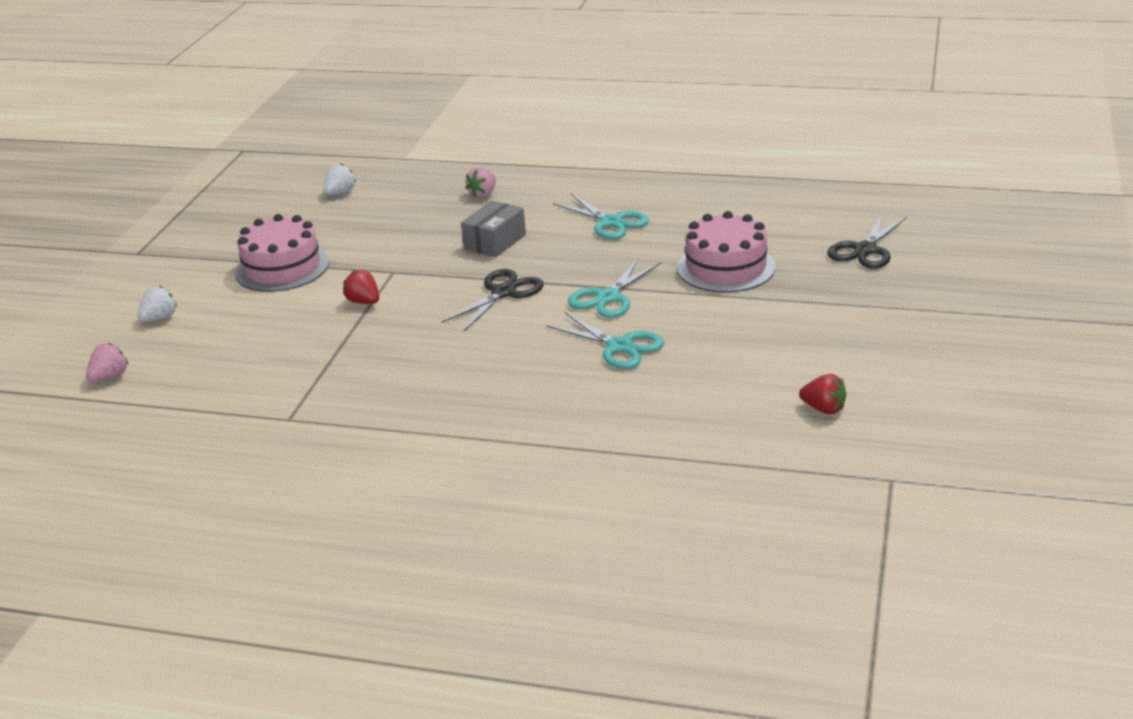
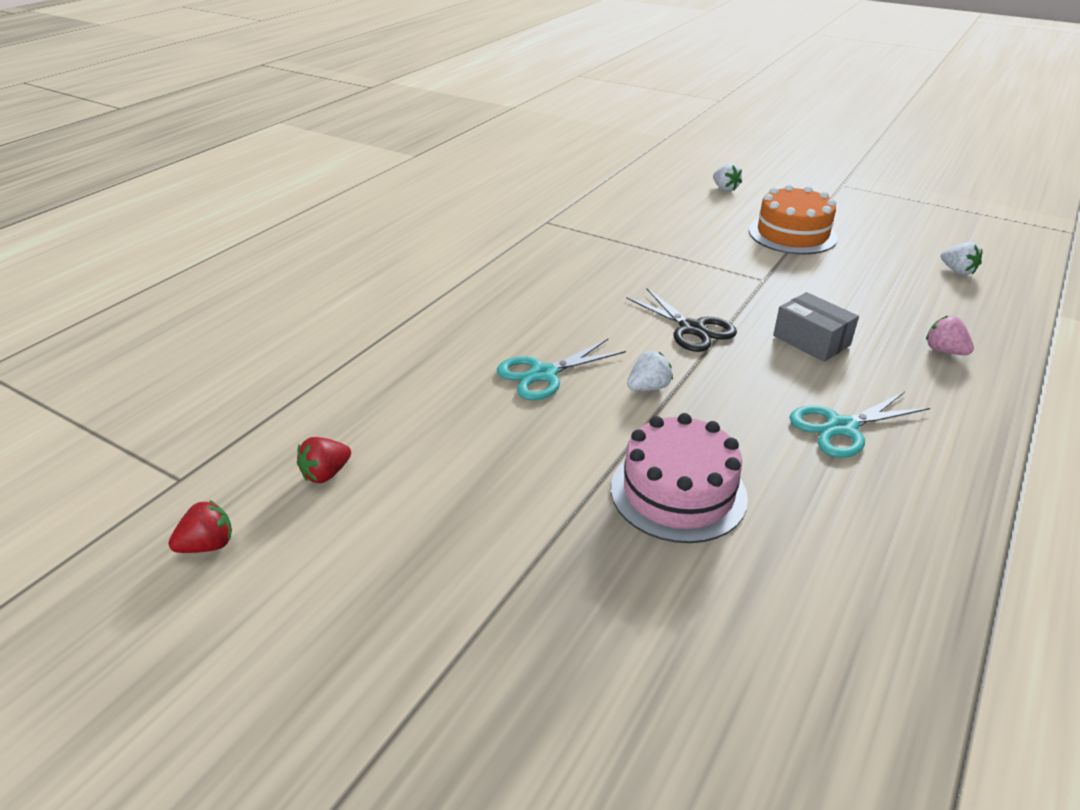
camera: 105 degrees right, 5 degrees up
(110, 377) = (647, 173): pink strawberry -> none
(282, 268) = (792, 234): pink cake -> orange cake
(364, 302) = (709, 262): red strawberry -> red strawberry (208, 545)
(608, 297) = (648, 387): turquoise scissors -> white strawberry
(865, 250) = (670, 661): black scissors -> none

